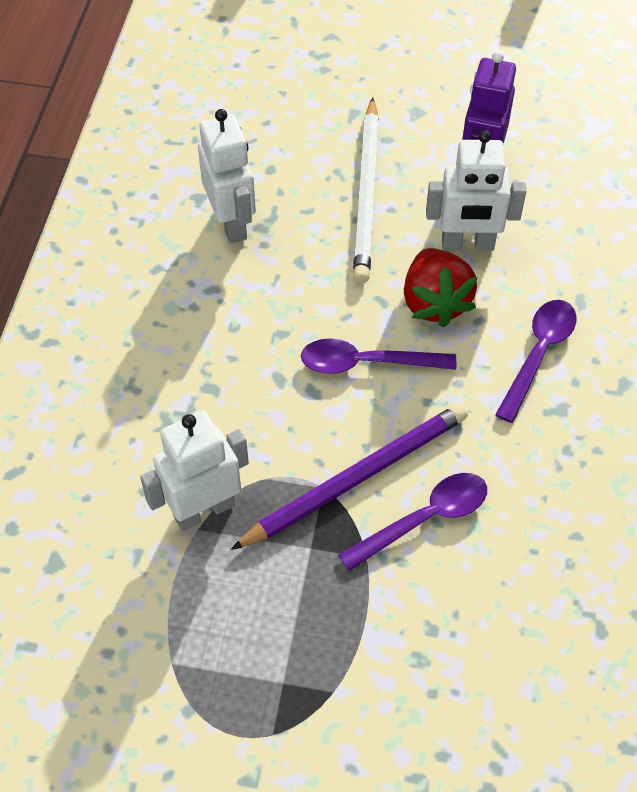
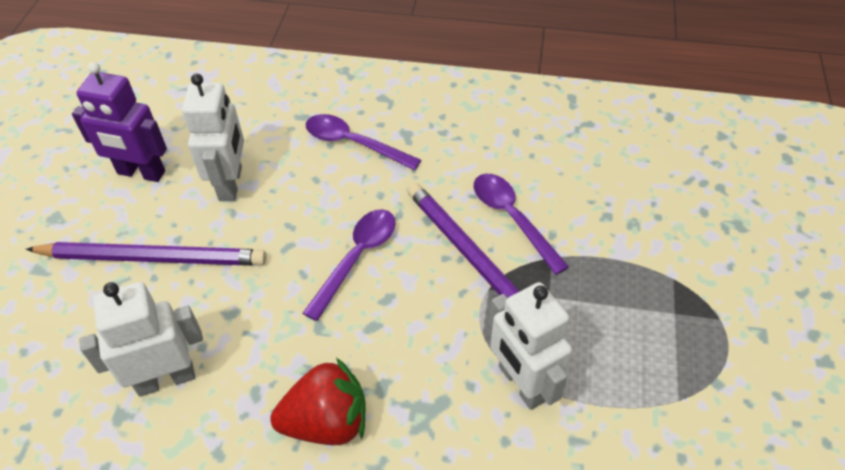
camera: 90 degrees left, 5 degrees down
(366, 363) = (357, 258): purple spoon -> purple spoon turned 150 degrees counterclockwise
(367, 193) = (153, 258): white pencil -> purple pencil
(435, 302) = (294, 208): red strawberry -> red strawberry (326, 422)

